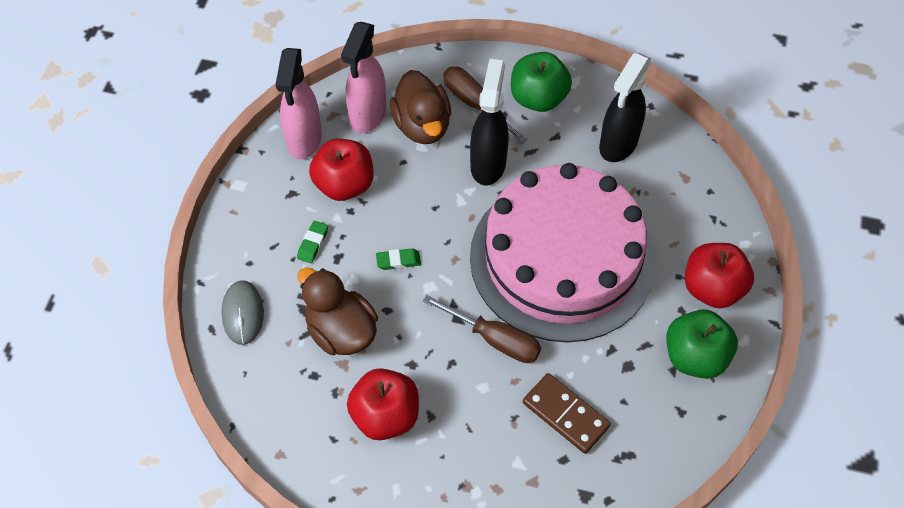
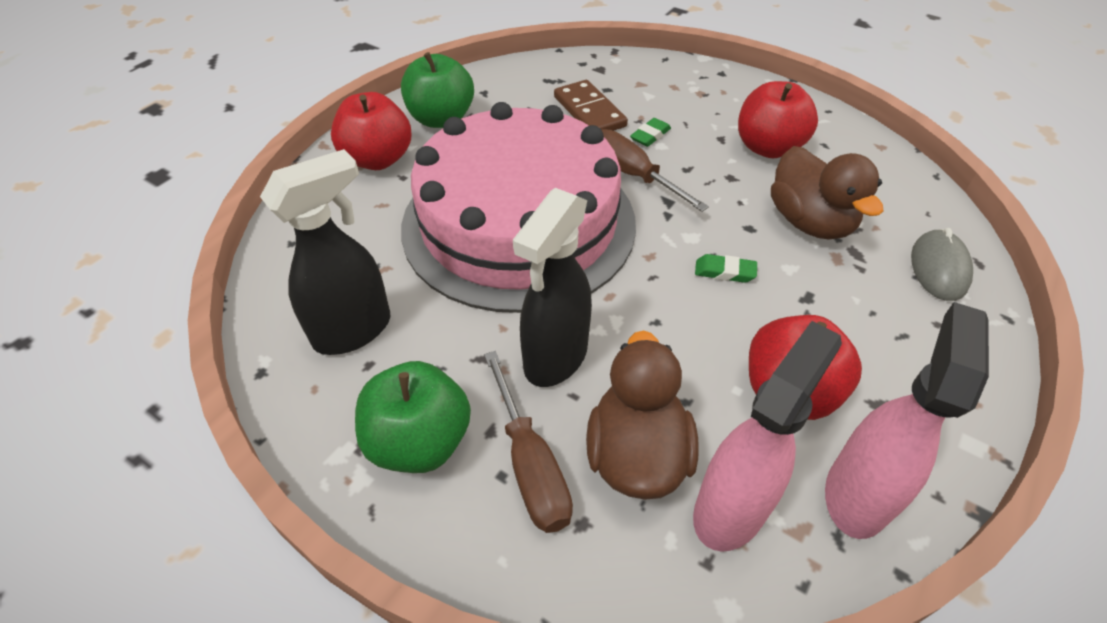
camera: 160 degrees left, 10 degrees down
(313, 244) = (843, 322): green eraser -> green eraser (650, 136)

